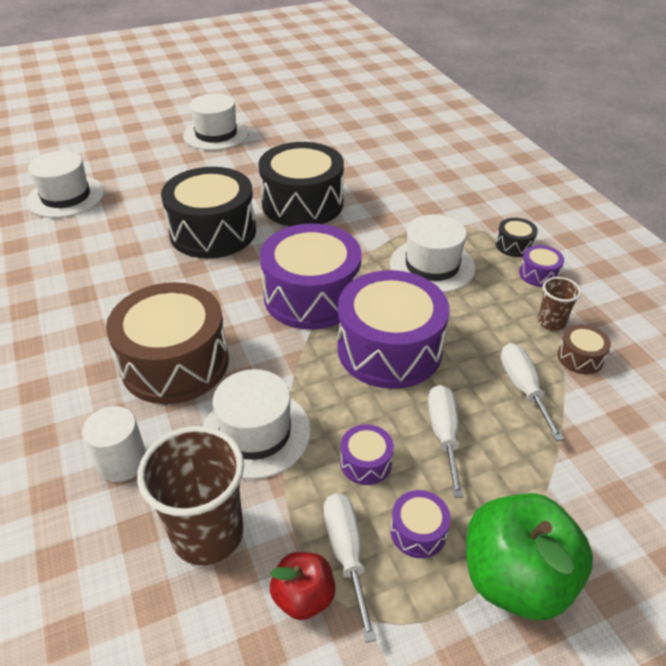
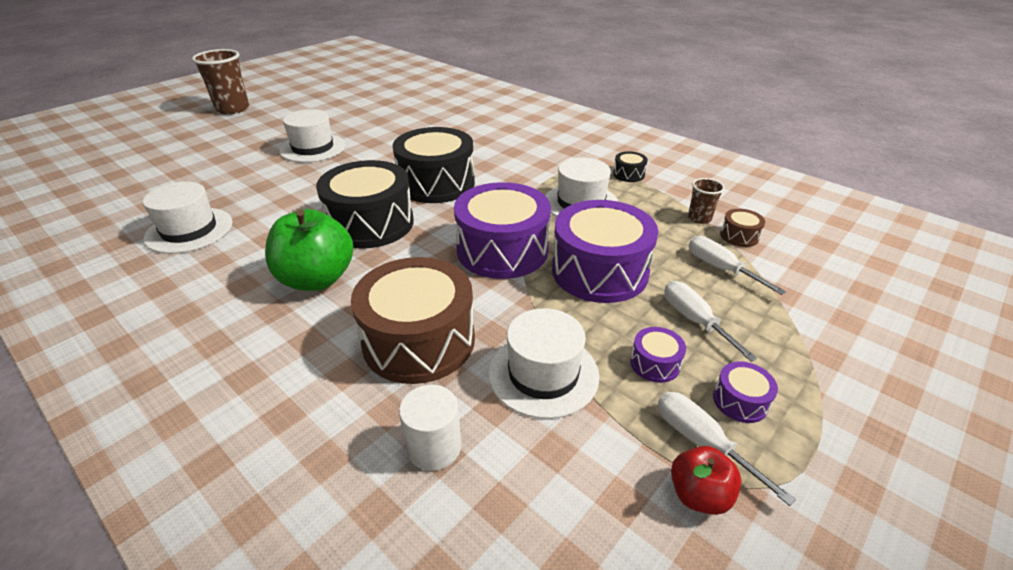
camera: 25 degrees left, 5 degrees down
(208, 534) = (570, 478): brown cup -> brown cup (233, 109)
(515, 578) = (836, 406): green apple -> green apple (317, 279)
(538, 274) = (662, 189): purple drum -> none

